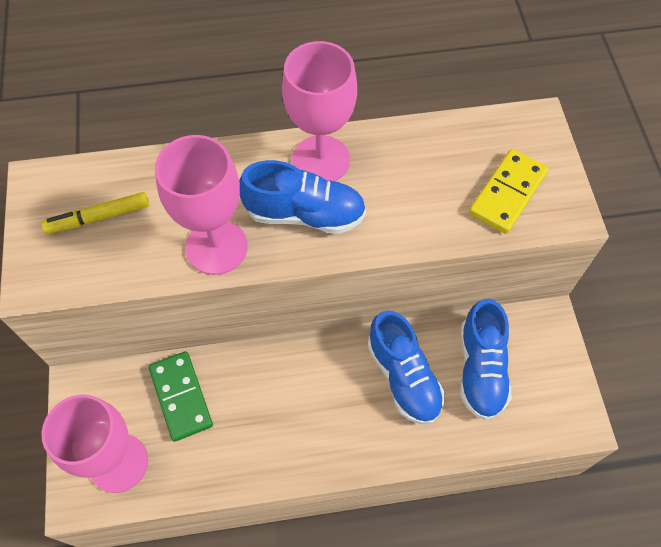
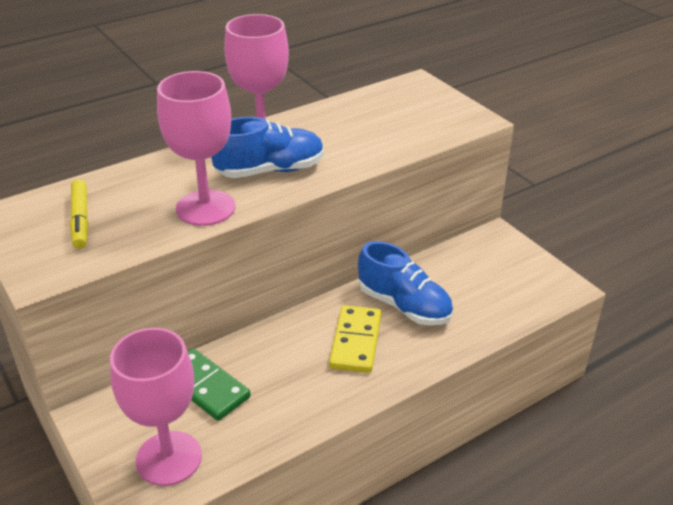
camera: 25 degrees left, 25 degrees down
(98, 217) = (80, 220): yellow marker -> yellow marker turned 60 degrees counterclockwise
(480, 369) = (464, 280): blue shoe -> none
(508, 193) = (424, 121): yellow domino -> yellow domino (356, 341)

